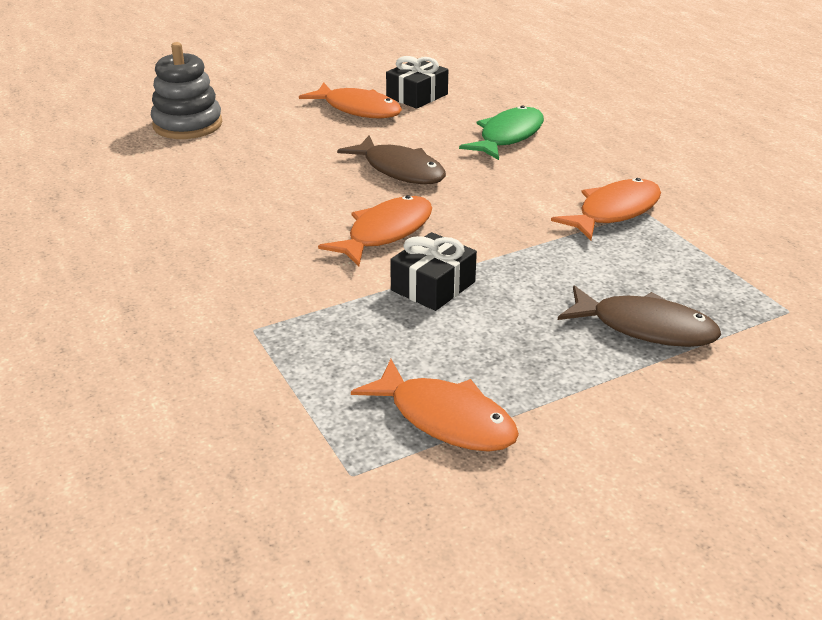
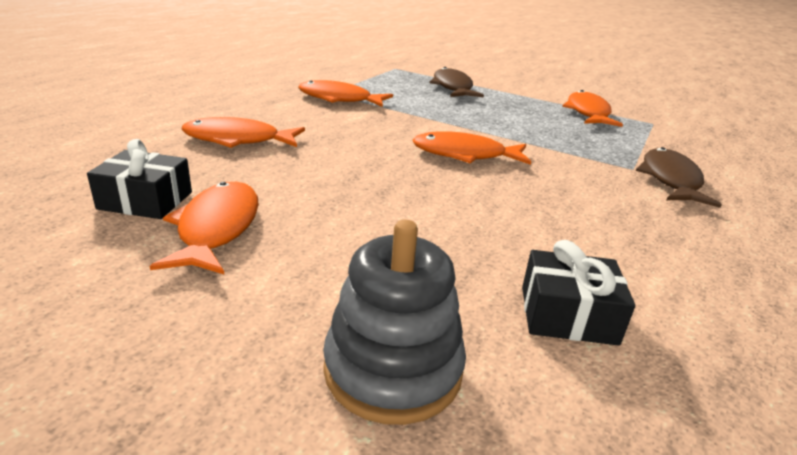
camera: 125 degrees left, 5 degrees down
(400, 170) = (357, 170): brown fish -> brown fish (670, 180)
(433, 286) = (499, 131): black gift -> black gift (568, 315)
(508, 136) = (238, 140): green fish -> orange fish

